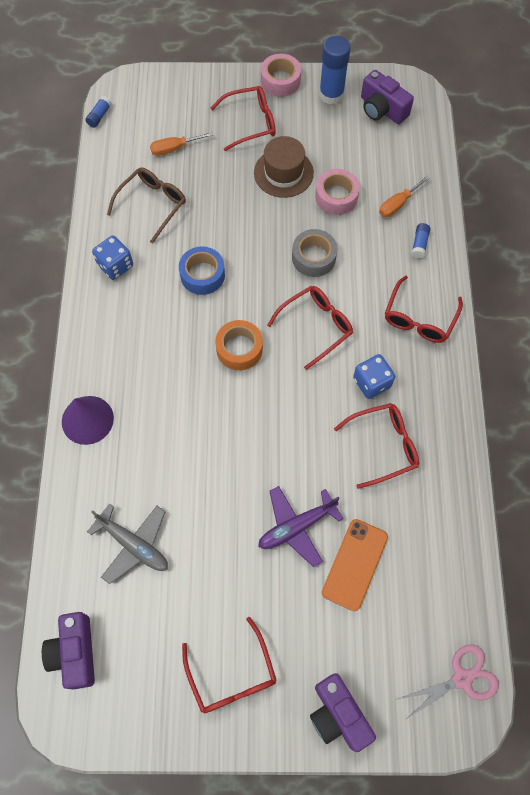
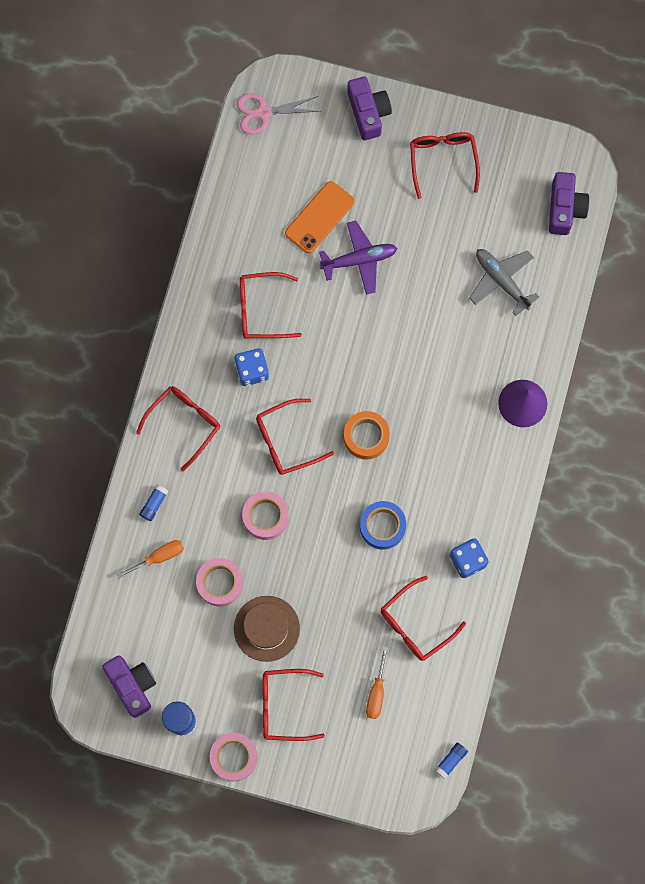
camera: 165 degrees left, 10 degrees up
(152, 205) = (415, 624): brown glasses -> red glasses
(174, 148) = (376, 692): orange screwdriver -> orange screwdriver turned 105 degrees clockwise
(313, 257) = (265, 517): grey tape -> pink tape

